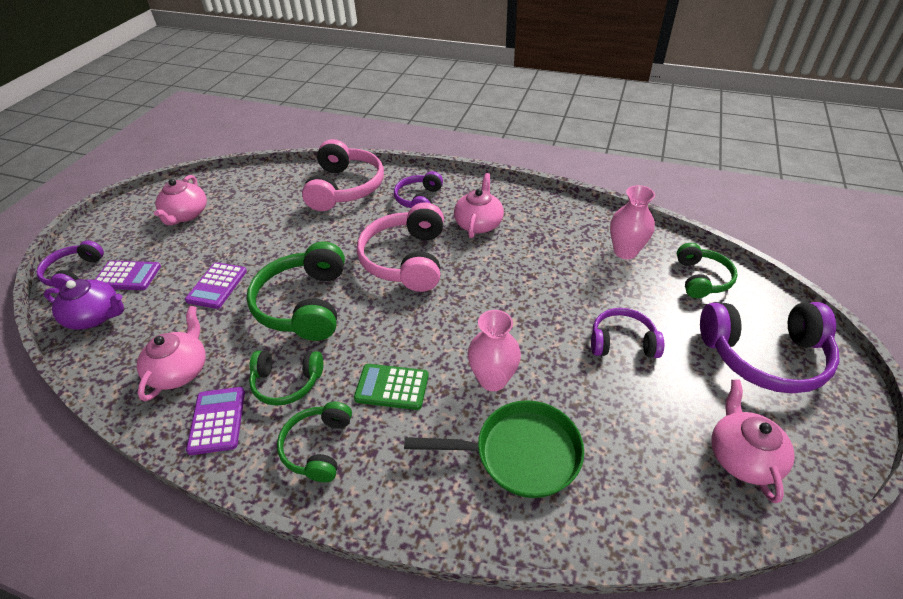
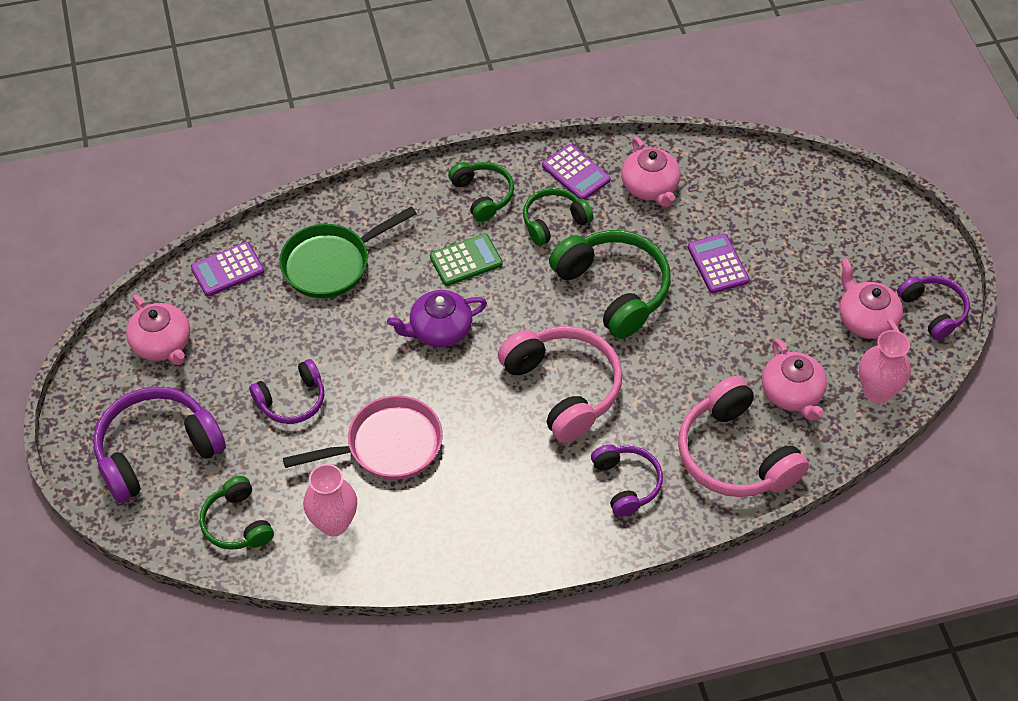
camera: 145 degrees right, 10 degrees up
(74, 273) = (870, 205): purple headphones -> purple headphones (933, 311)
(96, 316) = (784, 185): purple teapot -> purple teapot (439, 330)
(127, 276) = (816, 229): purple calculator -> purple calculator (227, 270)
(478, 223) = (525, 481): pink teapot -> pink teapot (792, 394)
(493, 379) = (387, 308): pink vase -> pink vase (877, 391)
(559, 279) = (387, 446): none -> pink pan

